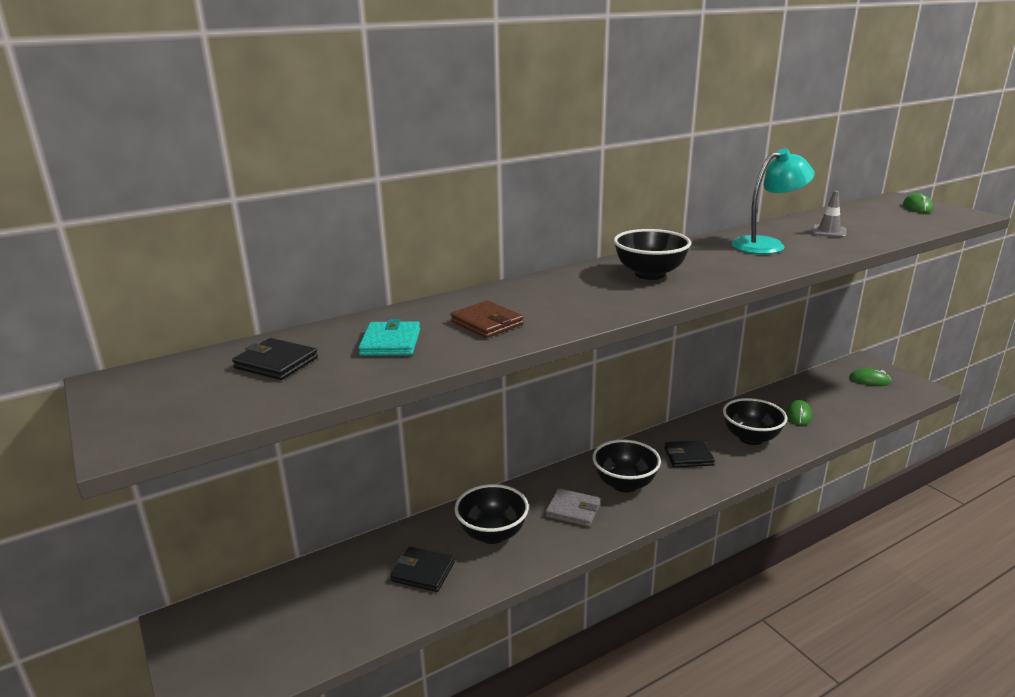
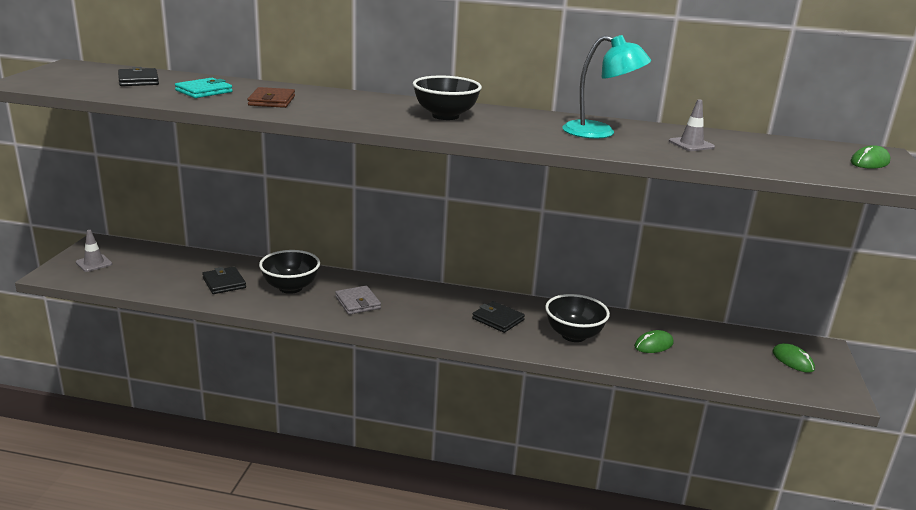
camera: 40 degrees right, 0 degrees up
(228, 651) = (94, 263): none -> grey traffic cone
(624, 484) = (419, 309): black bowl -> none

